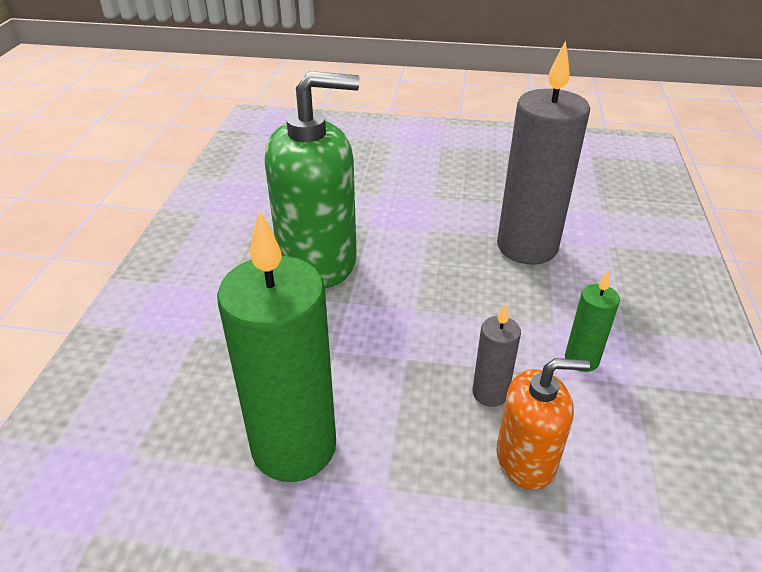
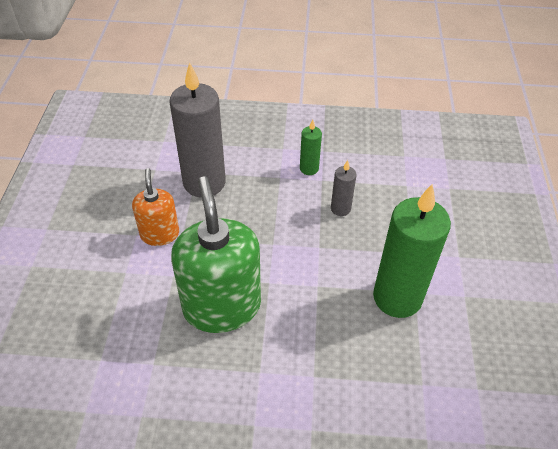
camera: 95 degrees left, 10 degrees up
(526, 460) = (381, 197): orange soap dispenser -> orange soap dispenser (160, 234)

